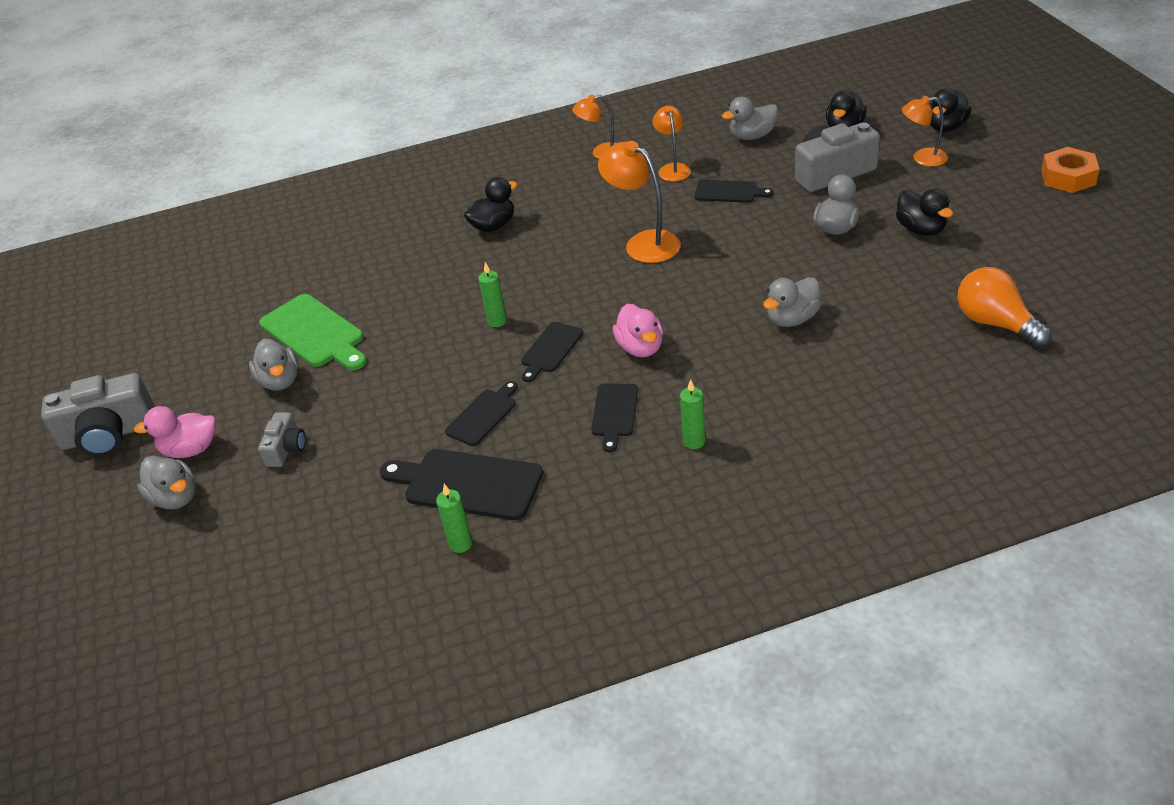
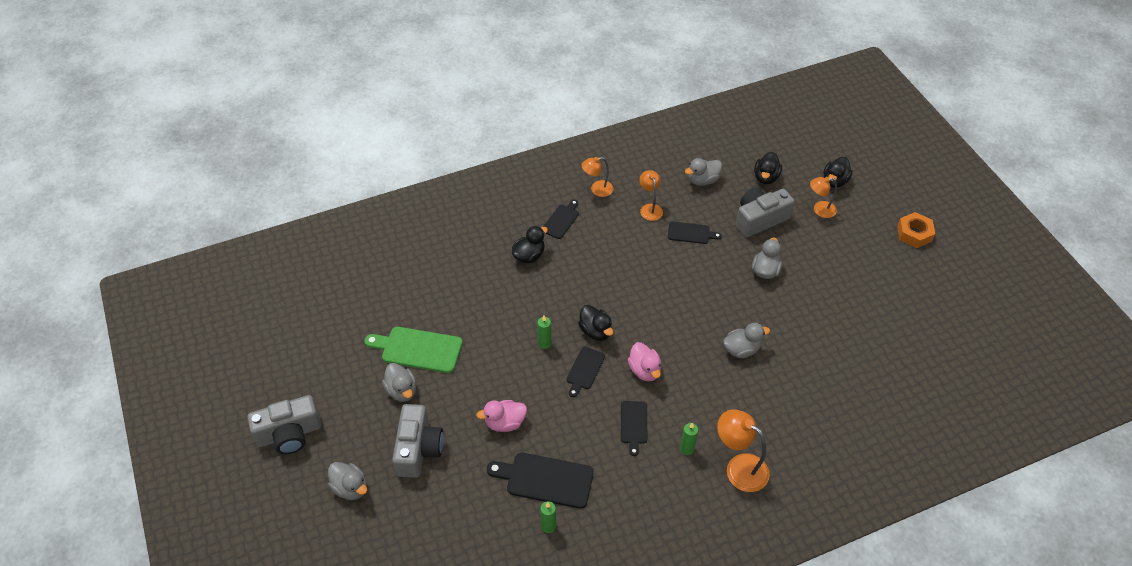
camera: 10 degrees left, 10 degrees up
(190, 450) = (351, 448): pink duck -> pink duck (505, 423)
(286, 449) = (418, 449): grey camera -> grey camera, size x1.88
(315, 333) = (418, 349): green cutting board -> green cutting board turned 150 degrees clockwise
(483, 415) = (547, 424): black cutting board -> black cutting board (561, 220)
(643, 243) = (636, 277): orange lamp -> orange lamp (739, 467)
(792, 319) = (741, 349): grey duck -> grey duck turned 150 degrees counterclockwise
(921, 229) = (820, 275): black duck -> black duck (595, 331)
(995, 323) = (869, 359): orange light bulb -> none

